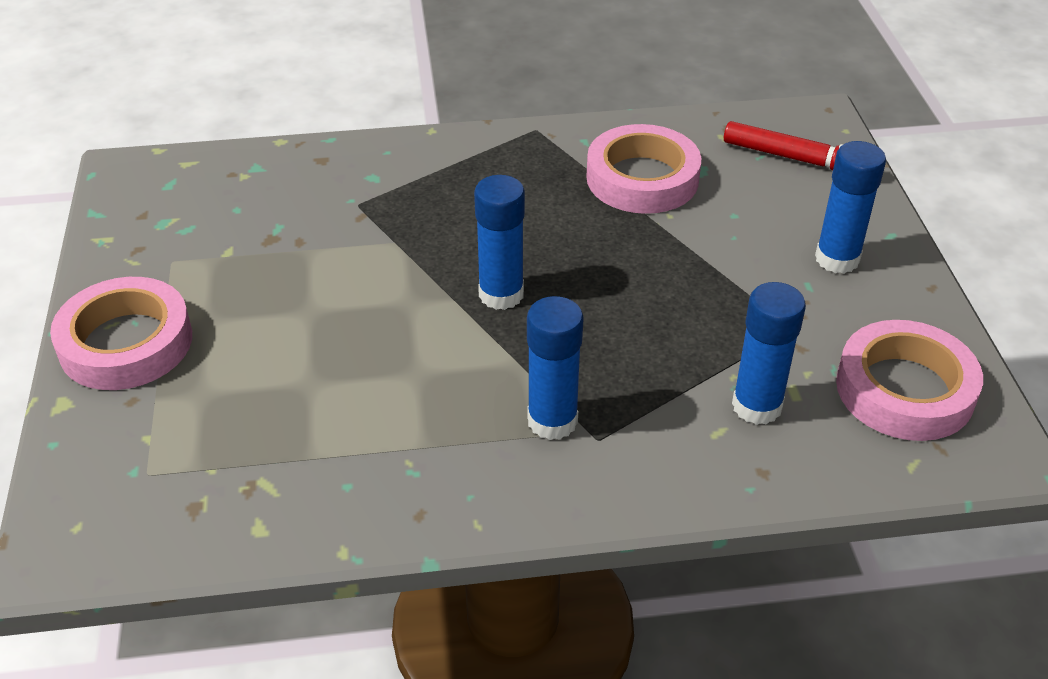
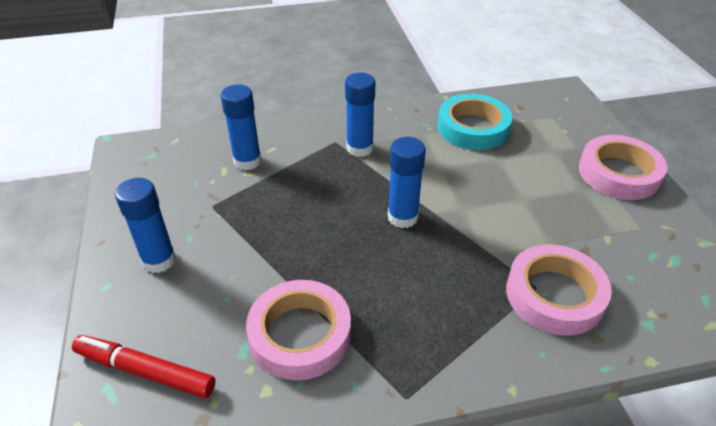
camera: 175 degrees right, 0 degrees up
(322, 455) = (473, 128): none -> turquoise tape
(904, 389) = (159, 174): pink tape -> pink tape (554, 295)

